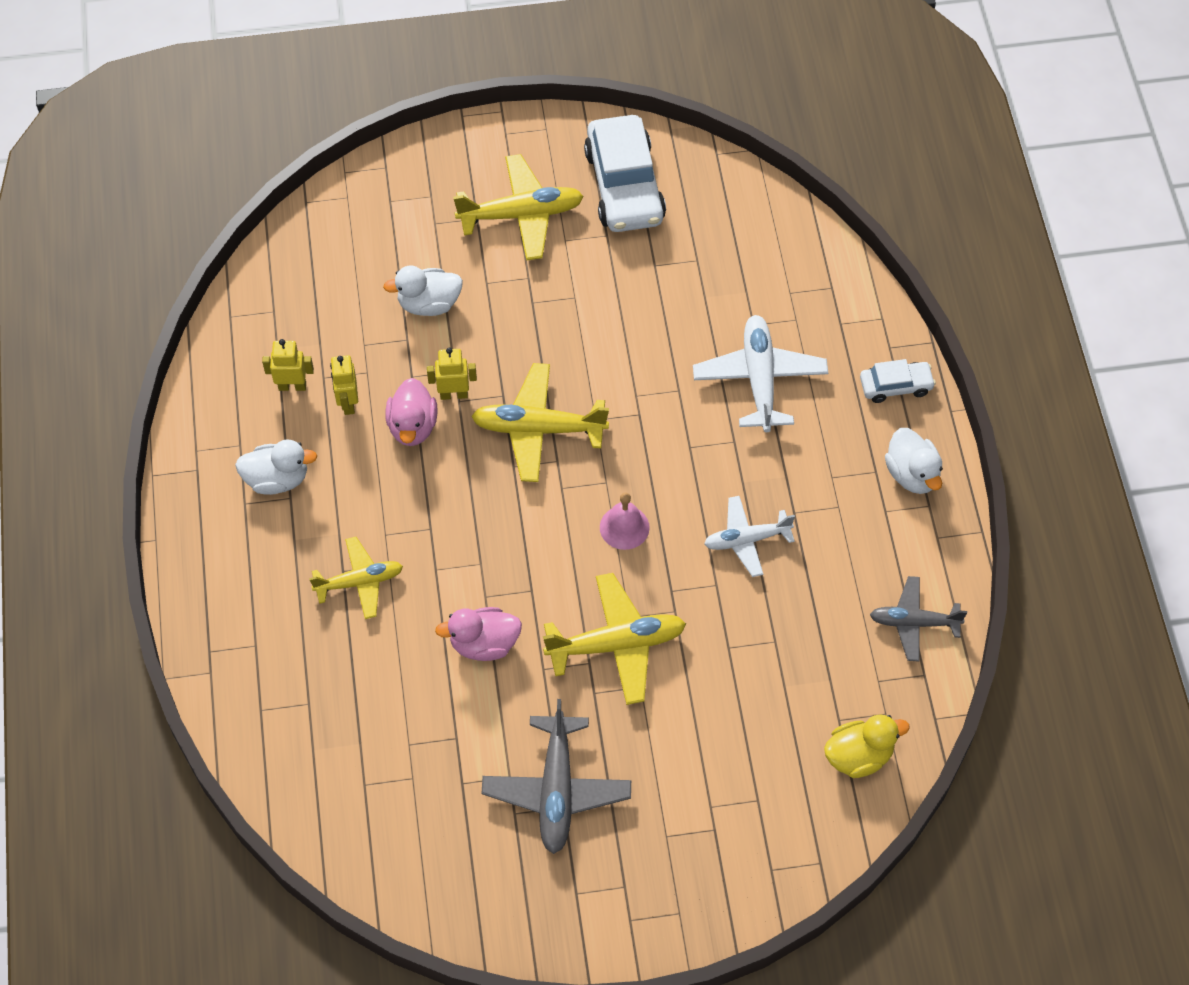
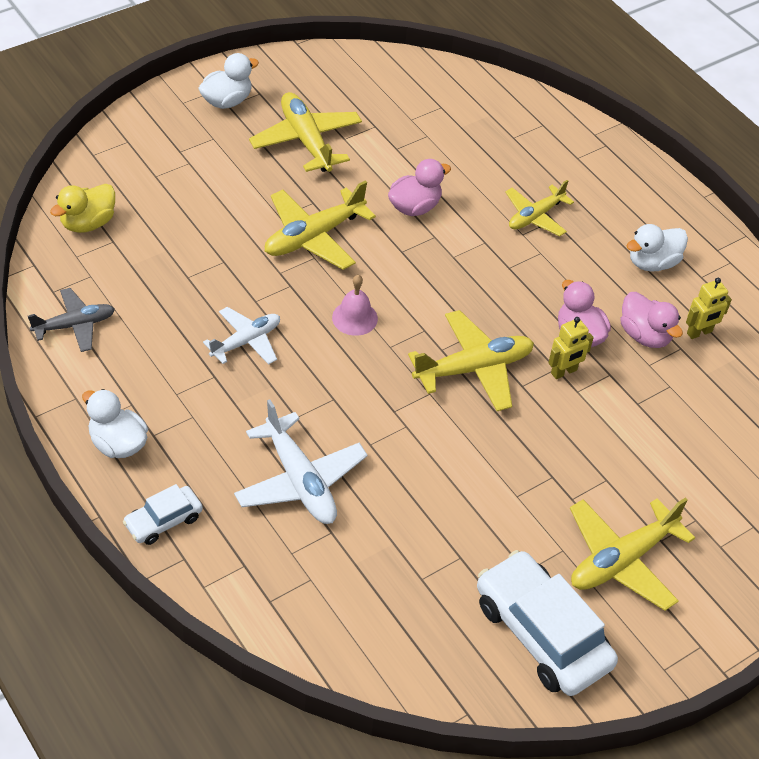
camera: 150 degrees right, 10 degrees down
(348, 403) = (644, 335): yellow robot -> pink duck
(429, 304) = (642, 441): white duck -> white duck (227, 101)
(557, 790) = (306, 141): grey plane -> yellow plane

